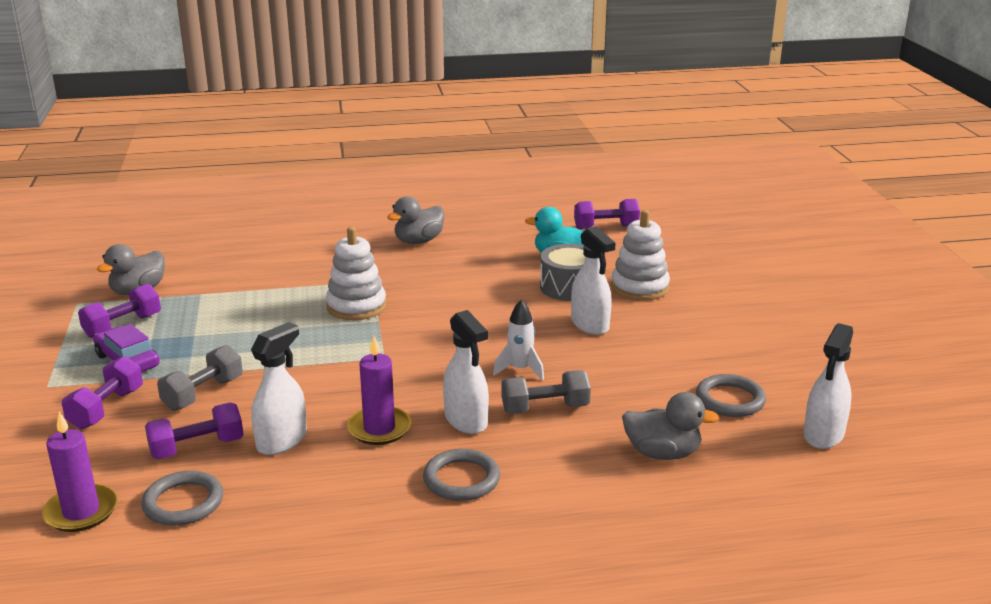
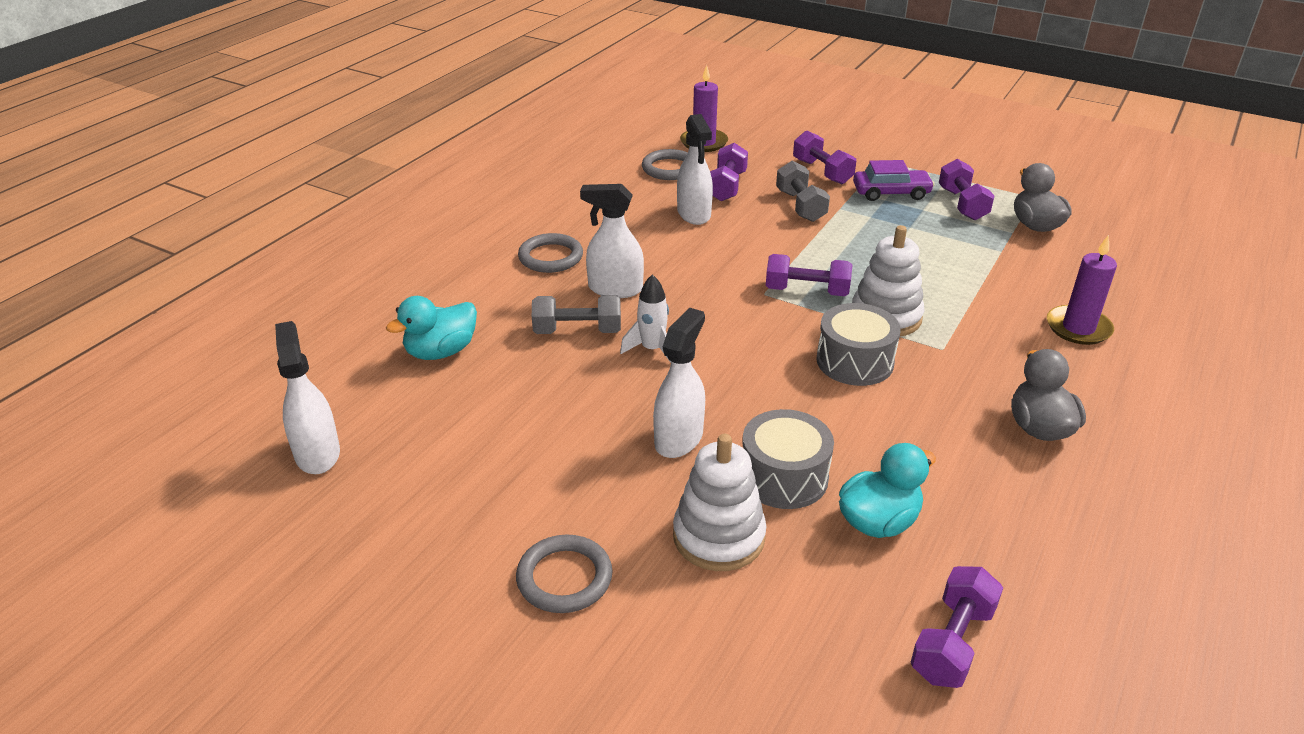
camera: 130 degrees right, 10 degrees up
(358, 343) = (806, 291): none -> purple dumbbell
(379, 429) = (657, 252): purple candle -> purple candle (1078, 328)
(427, 301) = (854, 361): none -> grey drum
(545, 408) = (577, 331): grey dumbbell -> grey dumbbell turned 60 degrees clockwise
(590, 325) = (679, 438): white spray bottle -> white spray bottle turned 105 degrees clockwise
(662, 453) = (441, 352): grey duck -> turquoise duck
(730, 400) = (439, 437): grey ring -> grey ring (564, 578)

